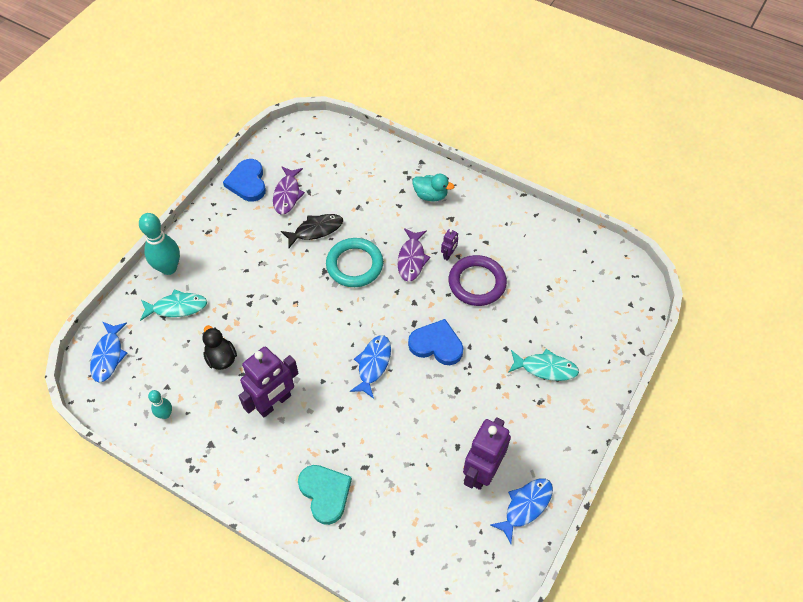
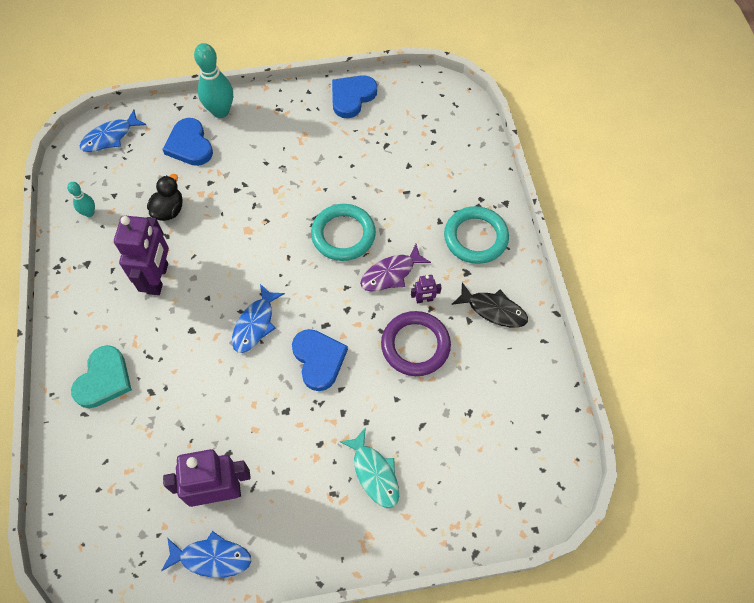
camera: 50 degrees right, 5 degrees up
(177, 307) = (190, 145): turquoise fish -> blue heart
(274, 403) = (158, 278): purple robot -> purple robot turned 90 degrees counterclockwise
(287, 194) = (367, 133): purple fish -> none
(315, 230) = (351, 180): black fish -> black fish (493, 310)
(373, 364) = (255, 324): blue fish -> blue fish turned 135 degrees clockwise
(430, 195) = (475, 237): turquoise duck -> turquoise ring

